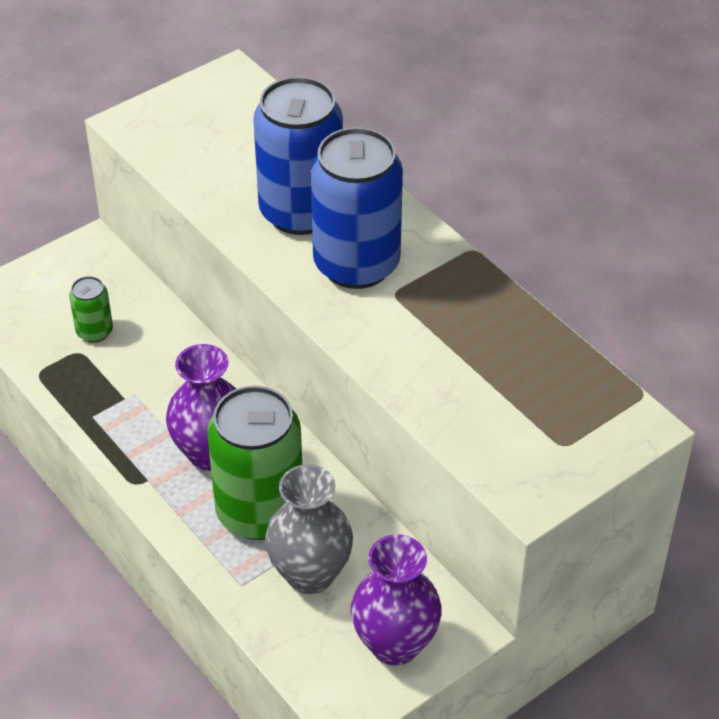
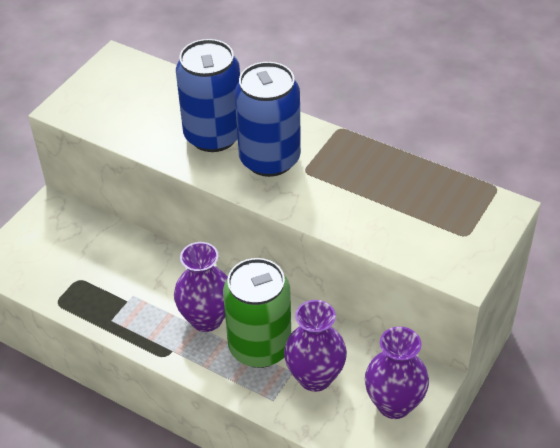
camera: 20 degrees left, 0 degrees up
(94, 331) = (82, 262): green can -> none
(310, 574) = (315, 377): grey vase -> purple vase

